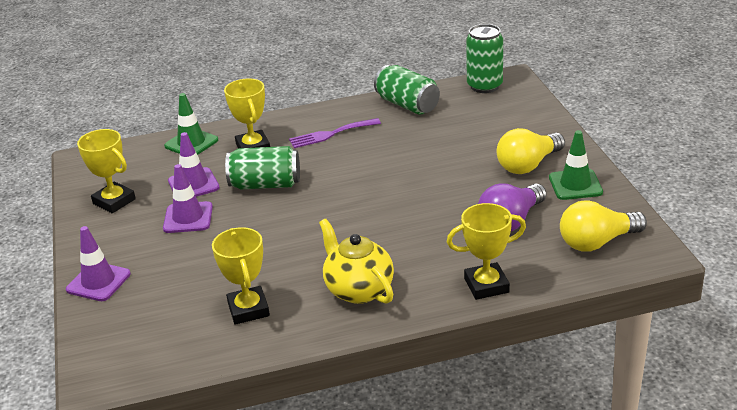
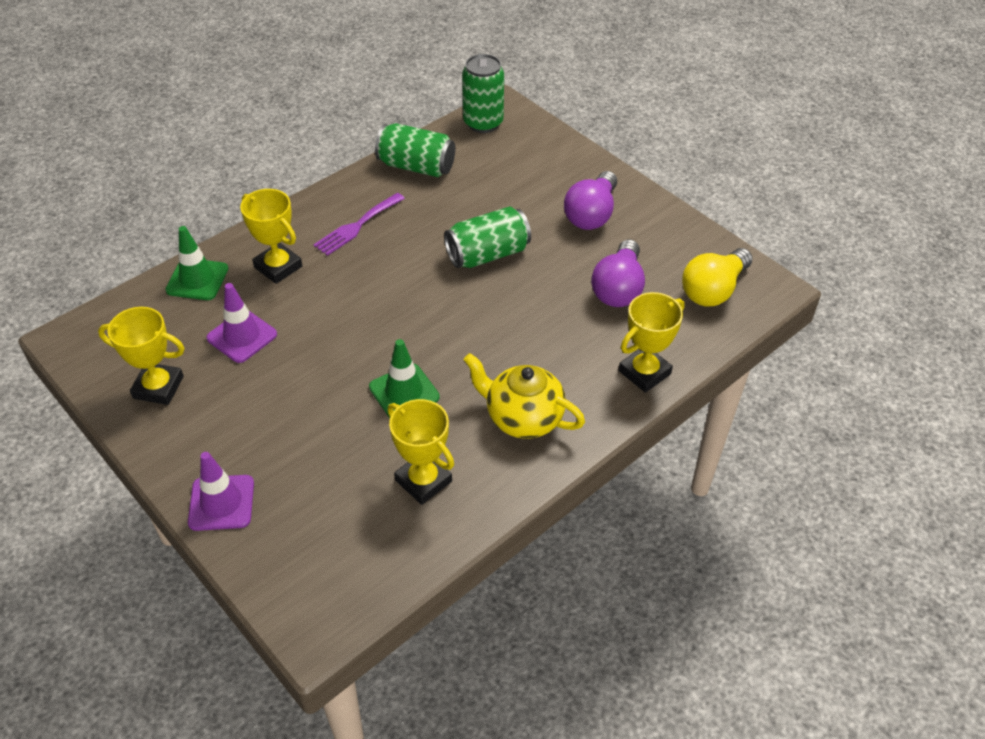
camera: 30 degrees left, 15 degrees up
(188, 218) = (268, 383): purple traffic cone -> none
(265, 184) = (328, 313): green can -> green can (487, 254)
(528, 165) = (591, 214): yellow light bulb -> purple light bulb
(575, 185) = (651, 227): green traffic cone -> green traffic cone (404, 392)

